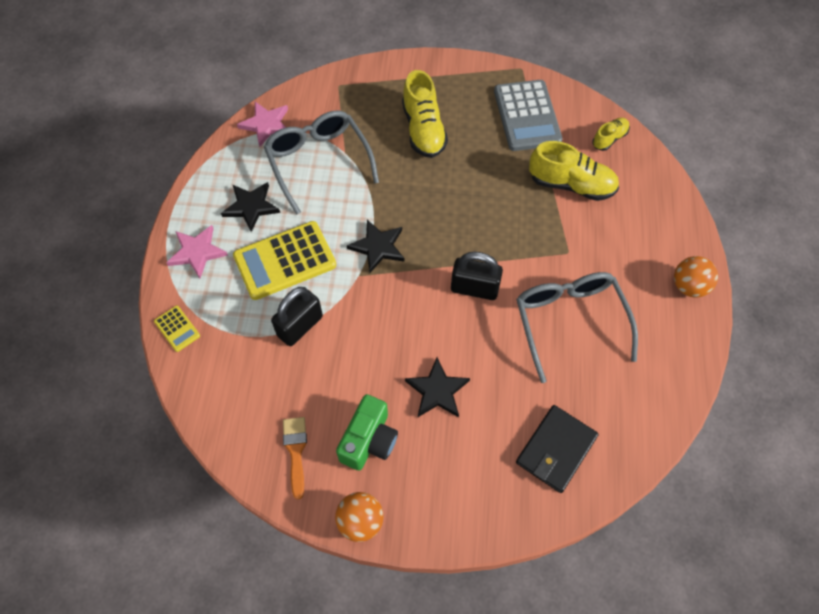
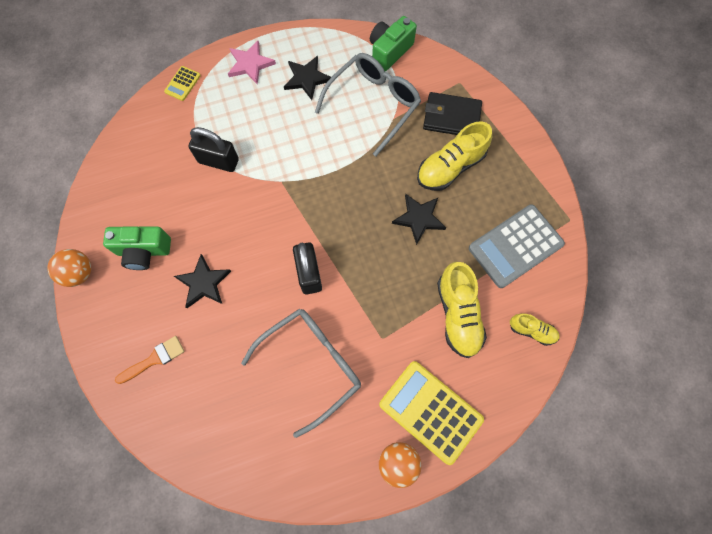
camera: 65 degrees right, 10 degrees up
(266, 124) = (389, 51): pink star -> green camera
(285, 261) = (270, 124): yellow calculator -> yellow calculator (430, 411)
(295, 451) = (117, 205): orange brush -> orange brush (154, 359)
(378, 247) = (314, 183): black star -> black star (419, 218)
(556, 450) = (187, 396): black wallet -> black wallet (451, 117)

